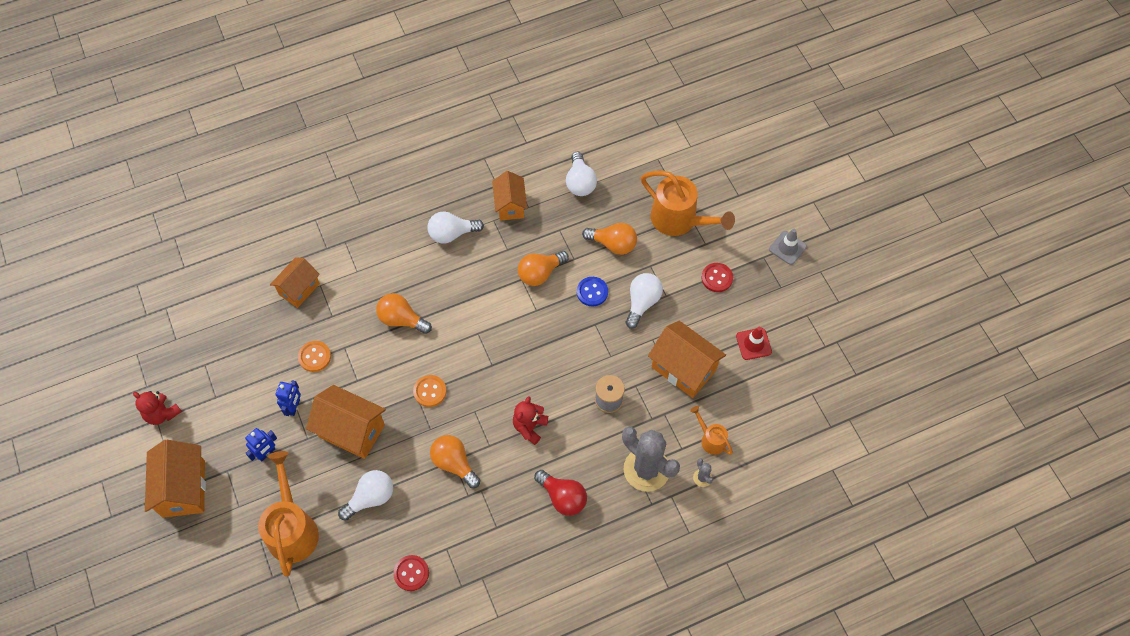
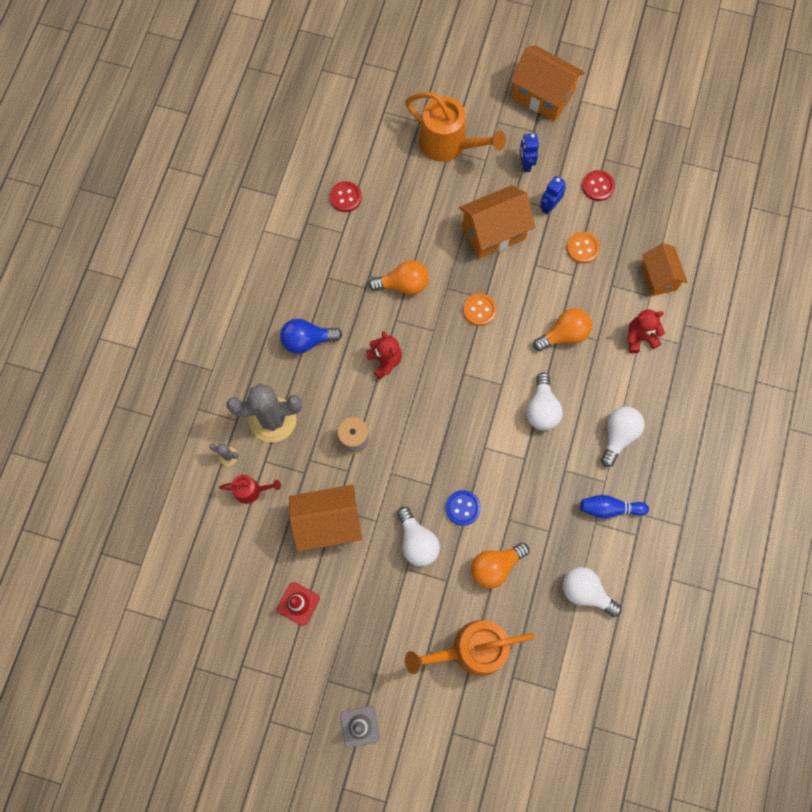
camera: 130 degrees right, 10 degrees up
(162, 413) = (620, 116): red teddy bear -> red teddy bear (640, 337)
(294, 407) = (549, 206): blue robot -> blue robot turned 75 degrees clockwise
(371, 498) = (427, 209): white light bulb -> white light bulb (541, 409)
(510, 205) = (609, 508): orange house -> blue bowling pin
(540, 273) = (517, 479): orange light bulb -> none
(563, 497) = (307, 340): red light bulb -> blue light bulb
(710, 439) = (251, 490): orange watering can -> red watering can
(717, 278) = (385, 630): red button -> red button (597, 186)

